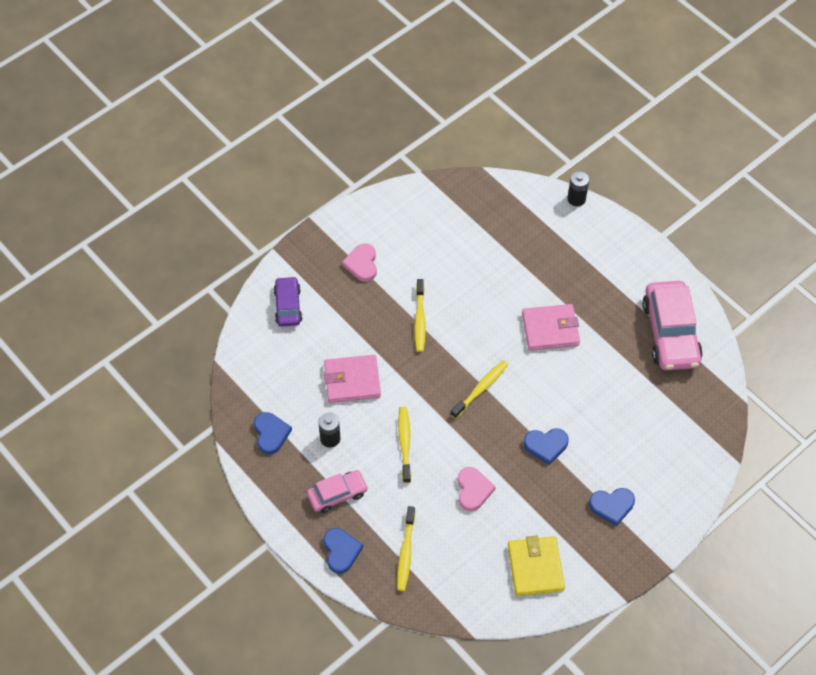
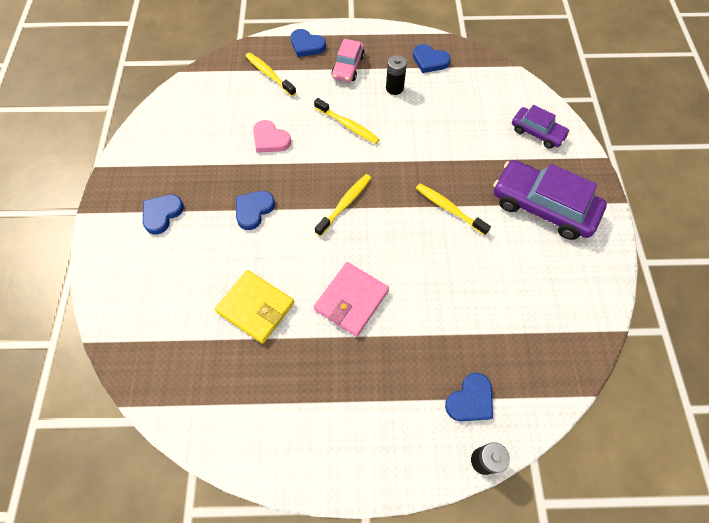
camera: 130 degrees right, 5 degrees up
(352, 381) = (431, 129): pink wallet -> none
(362, 264) = (542, 206): pink heart -> purple car
(481, 389) = (345, 204): yellow toothbrush -> yellow toothbrush turned 135 degrees counterclockwise
(535, 567) = (178, 133): yellow wallet -> yellow wallet (256, 307)
(548, 224) = (470, 400): none -> blue heart
(670, 333) = (249, 405): pink car -> none

